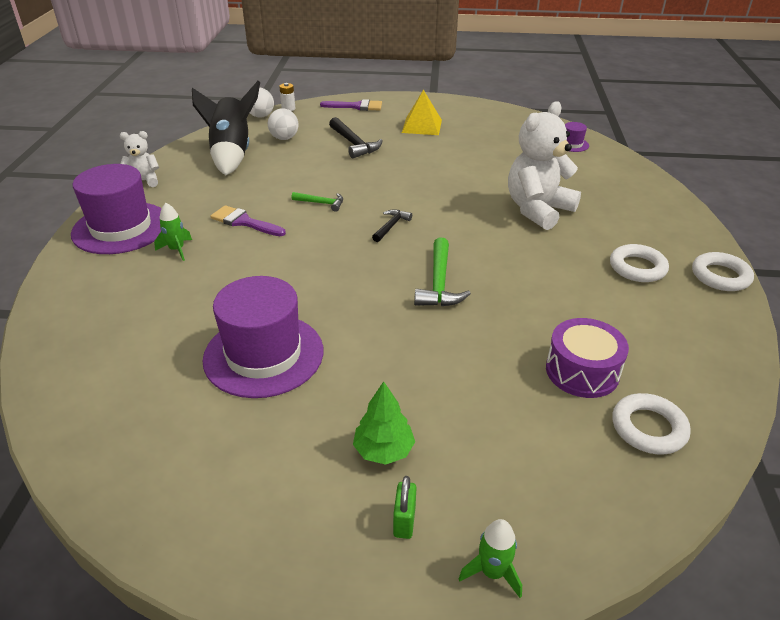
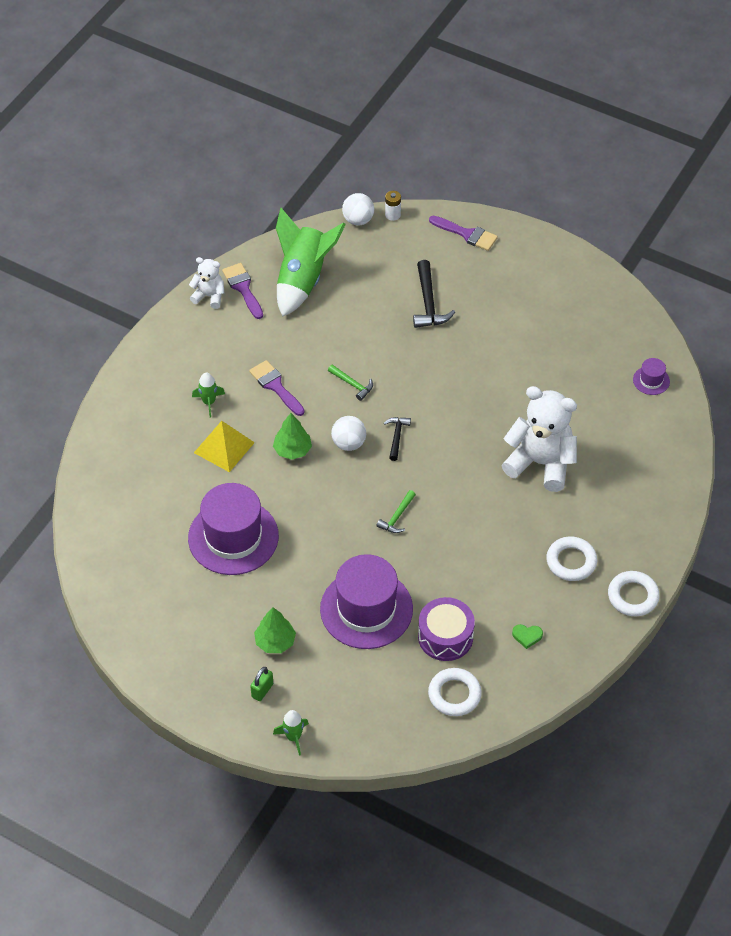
camera: 25 degrees right, 15 degrees up
(121, 228) = (173, 357): purple hat -> purple hat (366, 609)
(176, 170) = (243, 288): none -> purple brush
(232, 154) = (303, 279): black rocket -> green rocket
(284, 138) = (364, 269): white ball -> white ball (348, 443)
(290, 262) = (292, 450): none -> green tree
(391, 226) = (396, 437): black hammer -> black hammer turned 45 degrees counterclockwise
(422, 126) = (515, 295): yellow pyramid -> yellow pyramid (224, 447)
(439, 283) = (397, 517): green hammer -> green hammer, size x0.60
(538, 210) = (540, 463): white teddy bear -> white teddy bear turned 45 degrees clockwise
(663, 341) = (527, 636): none -> green heart

